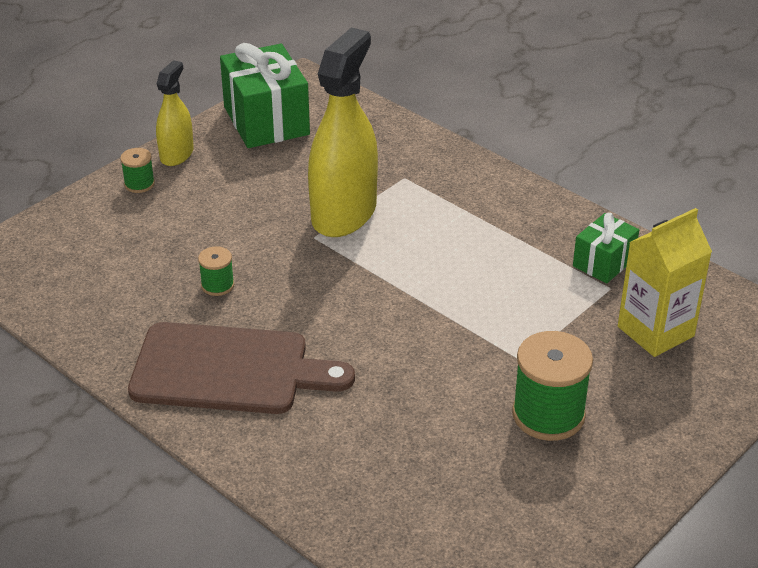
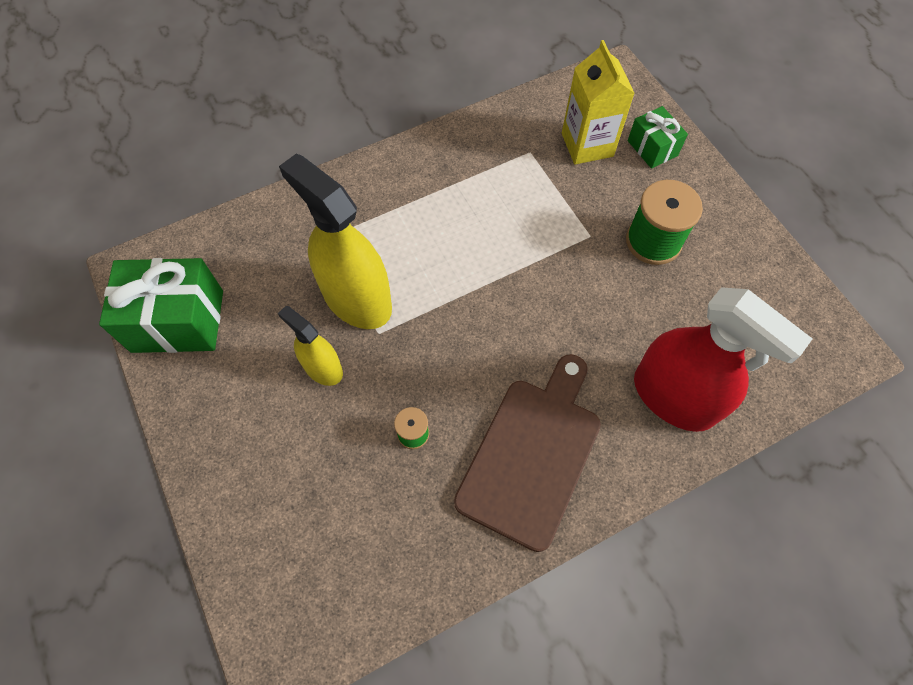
camera: 70 degrees left, 25 degrees up
(139, 184) = (219, 468): green spool -> none
(176, 154) = (187, 419): yellow spray bottle -> yellow spray bottle (323, 368)
(344, 468) = (673, 397): none -> red spray bottle
(603, 262) = (500, 144): green gift -> green gift (652, 148)

